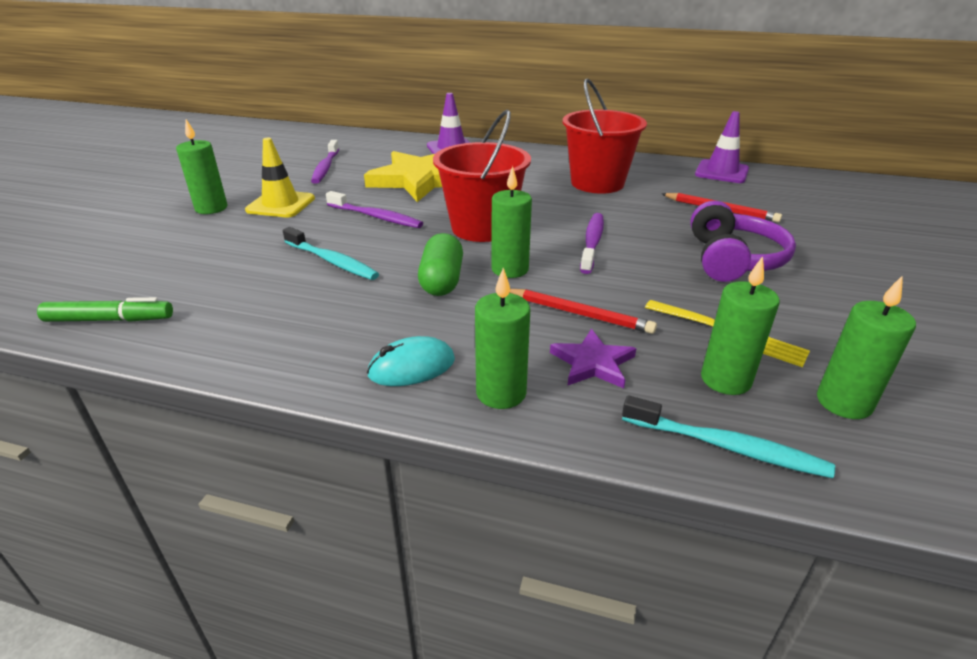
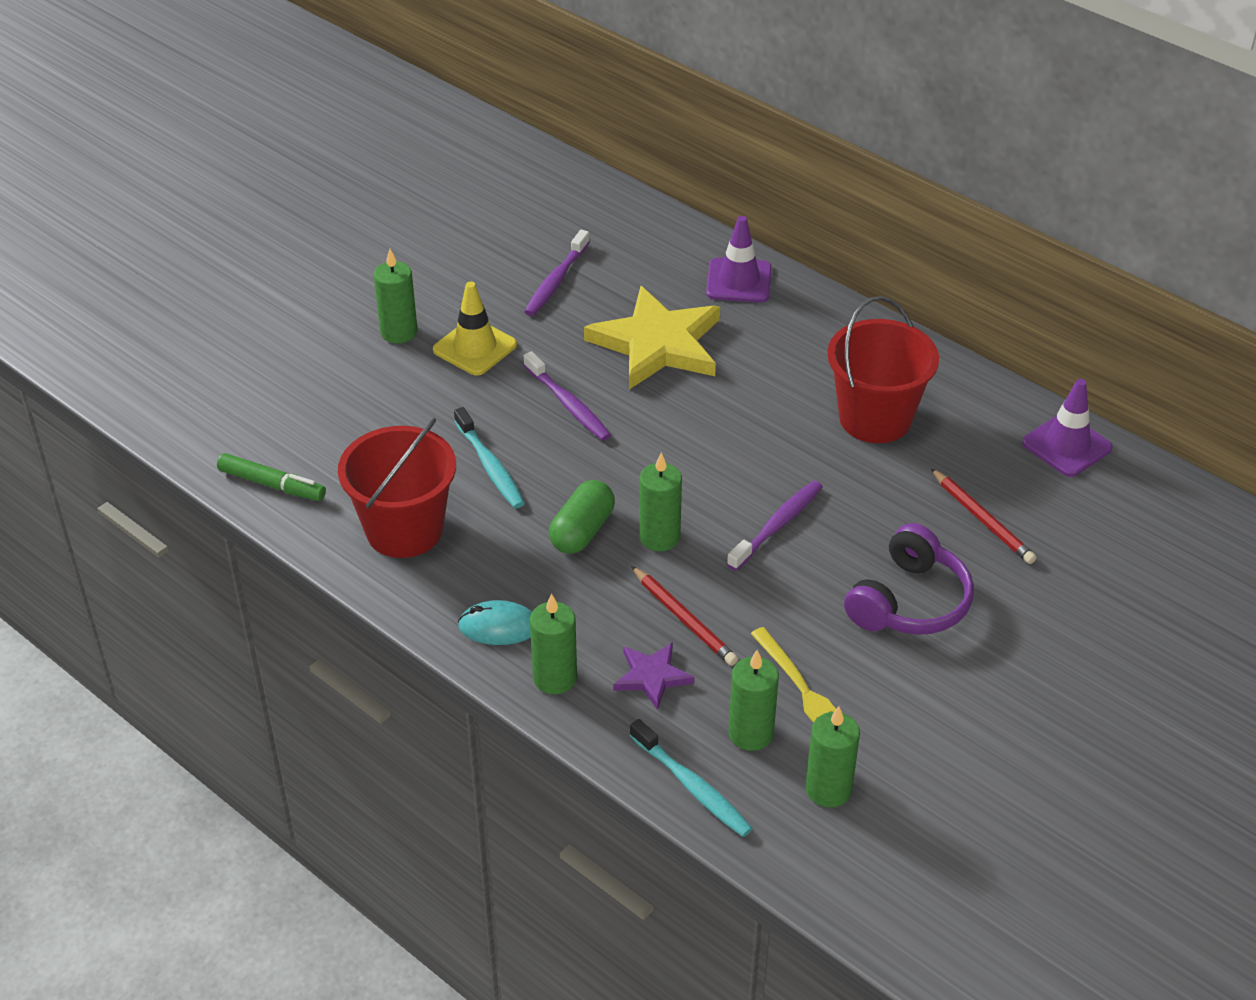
camera: 25 degrees right, 10 degrees up
(482, 228) = (674, 461): red bucket -> red bucket (404, 530)

